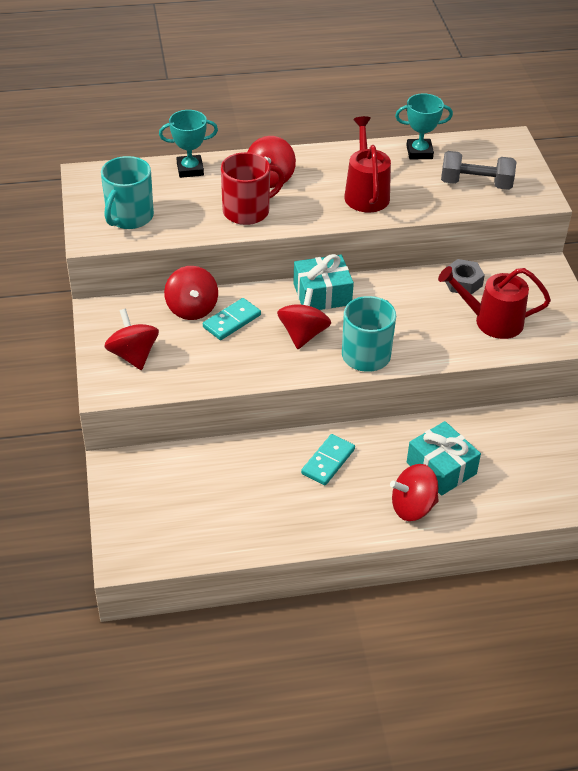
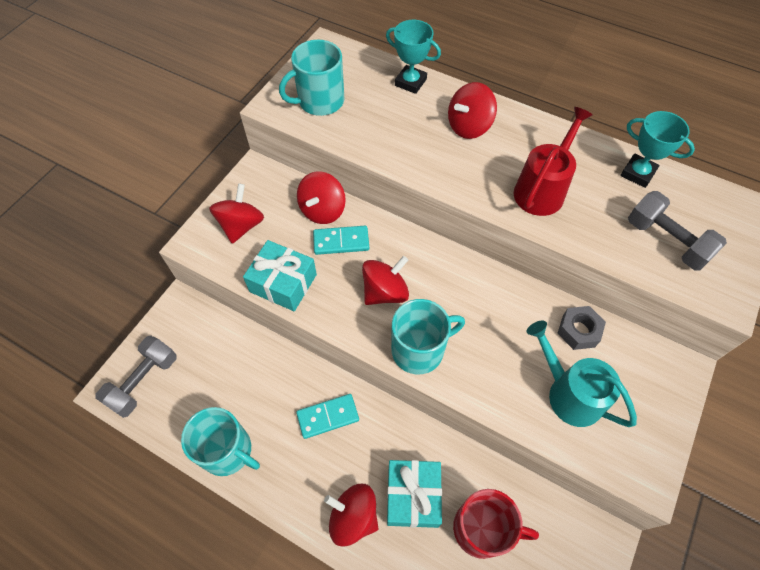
camera: 40 degrees right, 15 degrees up
(146, 534) = (144, 381): none -> grey dumbbell
(247, 211) = (418, 148): red mug -> red mug (482, 529)
(273, 531) = (228, 451): none -> turquoise mug
(322, 294) = (438, 262): turquoise gift -> turquoise gift (283, 283)
(492, 321) = (569, 393): red watering can -> turquoise watering can

